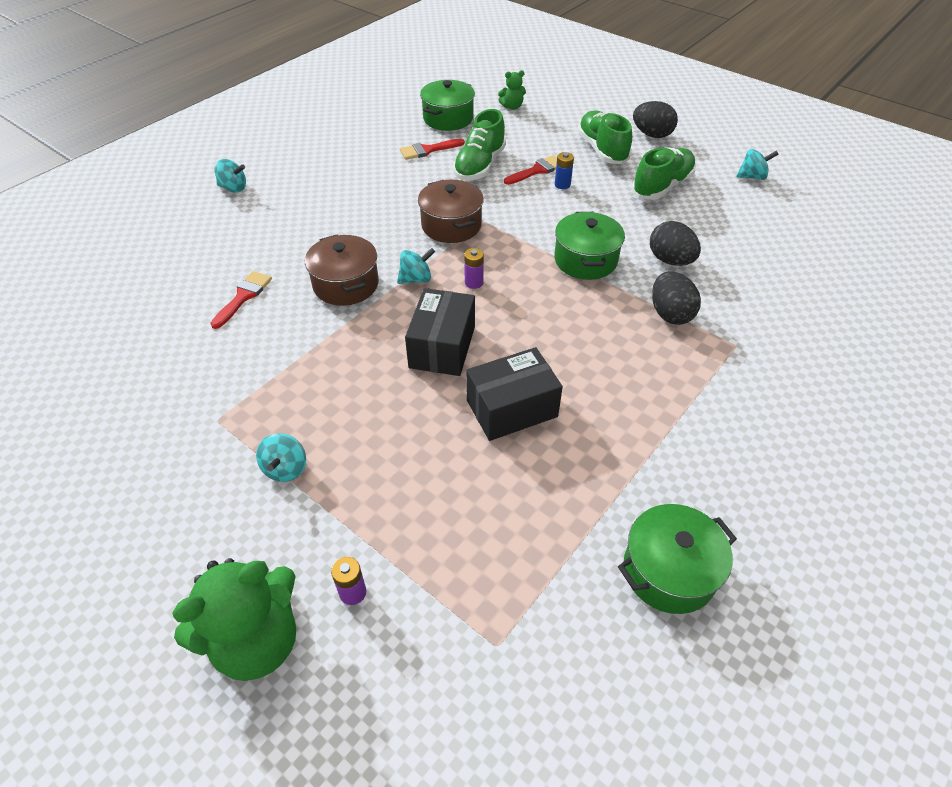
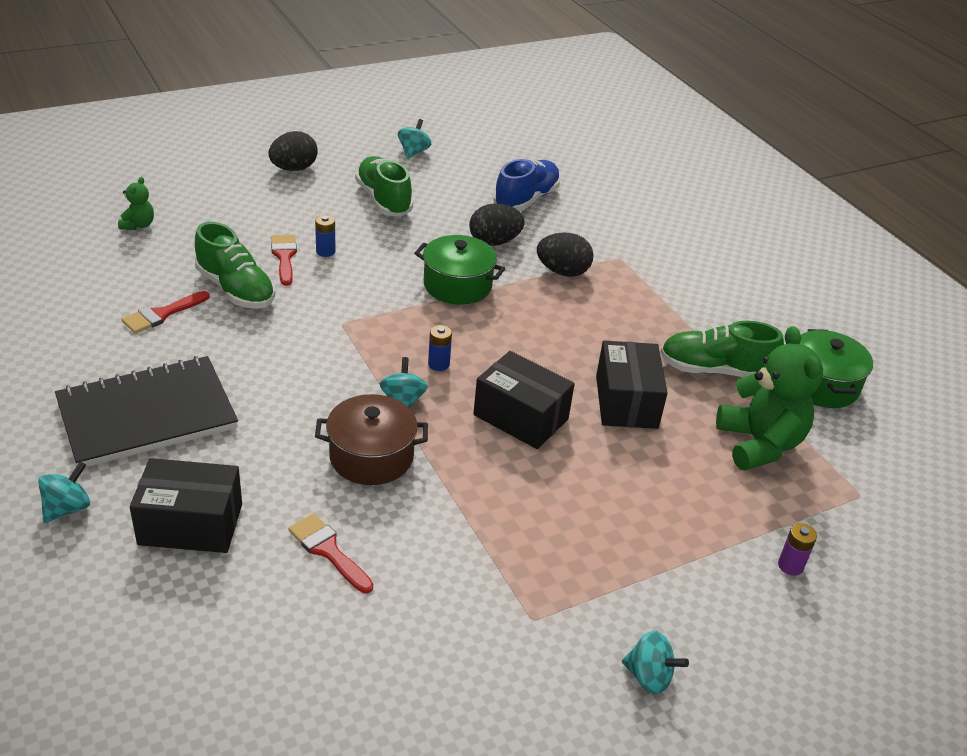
camera: 70 degrees left, 10 degrees down
(241, 234) = (191, 524): none -> black box
(257, 640) = (821, 644): green teddy bear -> green teddy bear (759, 444)
(286, 468) = (630, 577): turquoise spinning top -> turquoise spinning top (649, 676)
(328, 182) = (147, 415): none -> black notebook
(428, 150) = (161, 314): red brush -> red brush turned 45 degrees clockwise
(448, 118) = (108, 277): green pot -> none
(451, 225) = (329, 347): brown pot -> none
(474, 282) = (438, 364): purple battery -> blue battery
(602, 150) = (289, 205): green shoe -> green shoe (715, 370)
(761, 258) = (526, 199): none -> blue shoe

